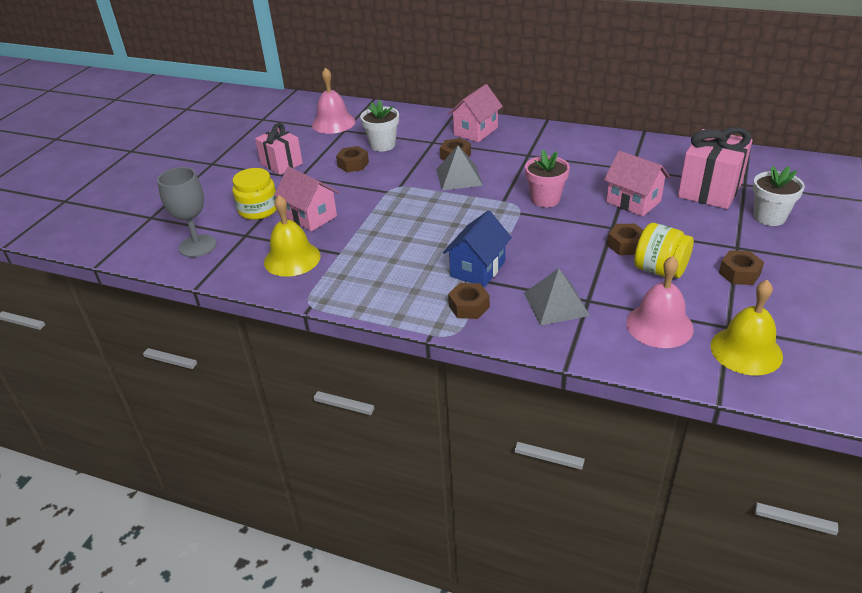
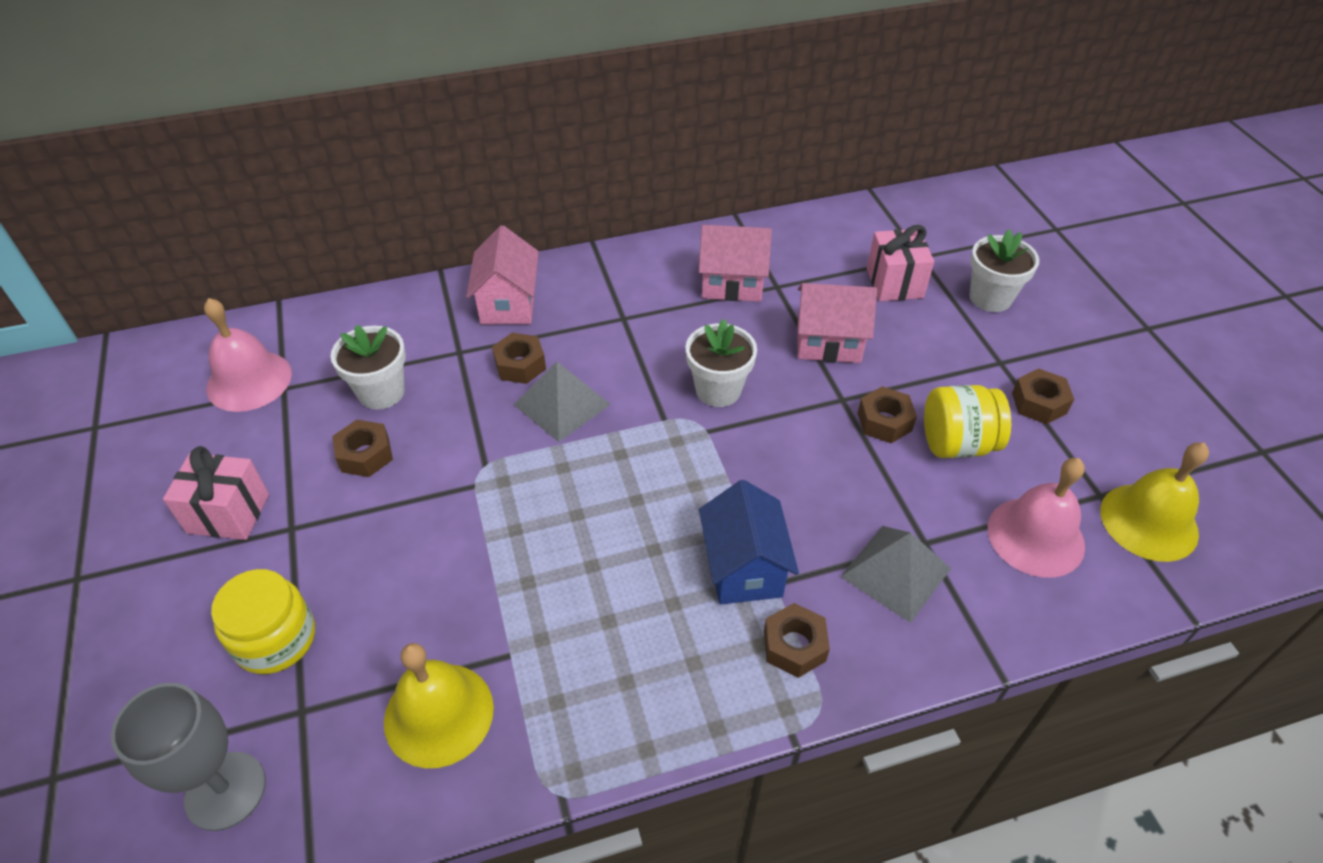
camera: 40 degrees left, 10 degrees up
(310, 216) = (389, 604): pink house -> pink house (732, 284)
(545, 199) = (718, 390): pink flower pot -> white flower pot
(710, 190) = (894, 283): pink gift -> pink gift, size x0.66

